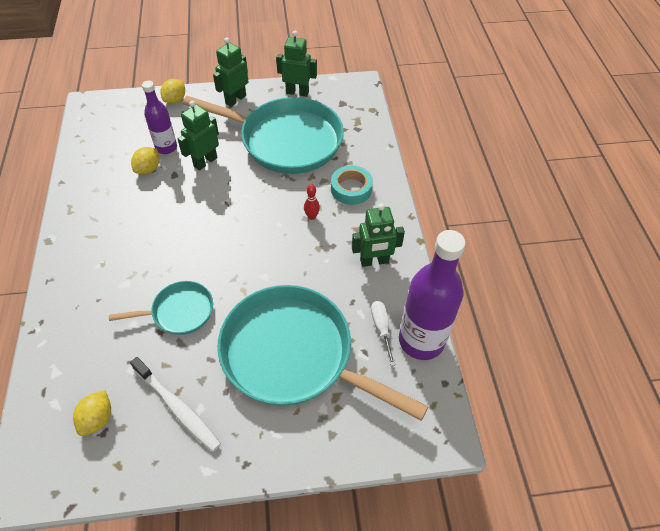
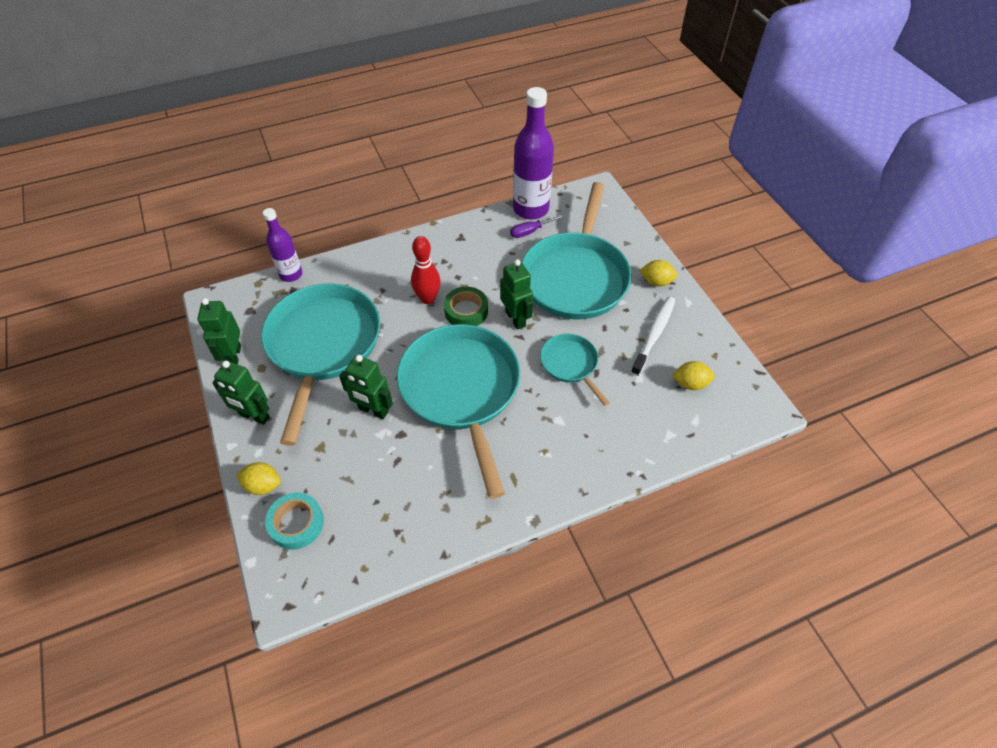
camera: 105 degrees left, 0 degrees up
(148, 169) = (398, 464): yellow lemon -> yellow lemon (656, 282)
(166, 147) = (357, 460): purple bottle -> purple bottle (291, 274)
(194, 220) = (461, 390): none -> turquoise pan
(284, 243) = (466, 311): none -> green tape
(312, 216) = (427, 298): red bowling pin -> red bowling pin, size x1.81
(351, 189) = (383, 277): turquoise tape -> turquoise tape (296, 523)
(374, 261) = (465, 247): green robot -> green robot (515, 319)
(381, 328) = (530, 232): white screwdriver -> purple screwdriver

